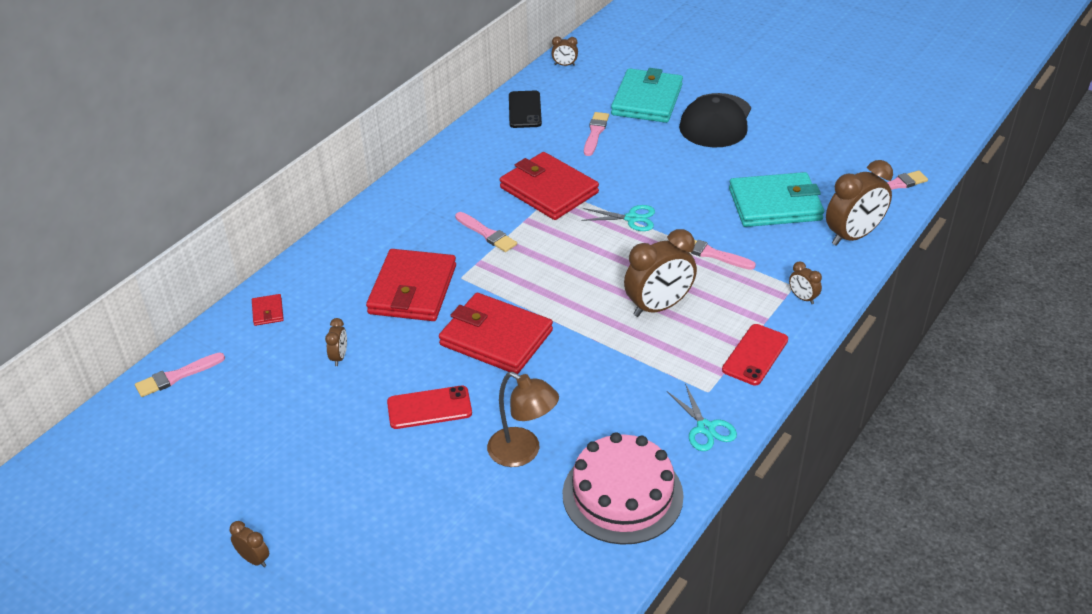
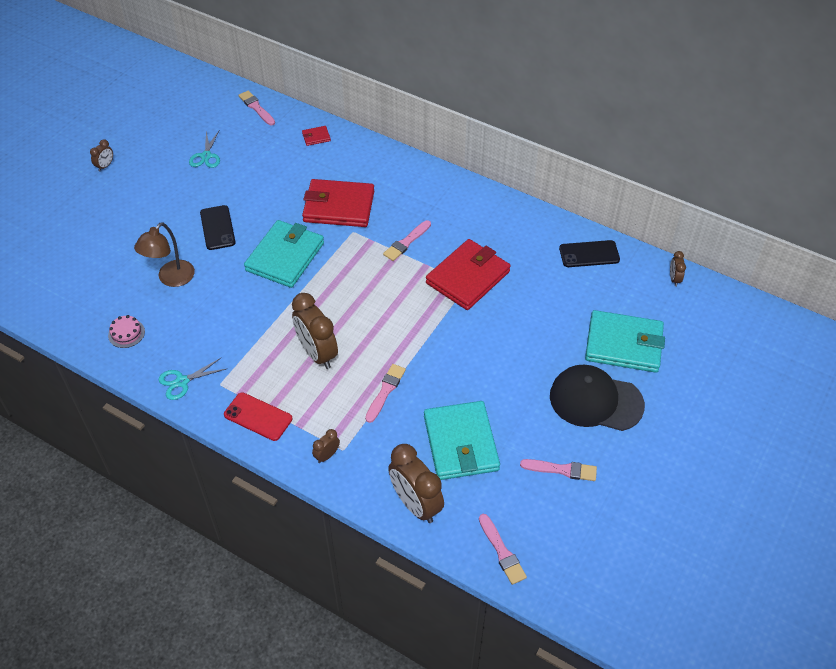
camera: 85 degrees right, 10 degrees up
(339, 357) = (269, 178): brown clock -> none
(429, 408) = (217, 228): red phone -> black phone
(496, 338) = (285, 257): red wallet -> turquoise wallet
(595, 133) = (560, 306): pink brush -> pink brush (562, 470)
(622, 494) = (126, 333): pink cake -> pink cake, size x0.43
(631, 218) = (432, 334): turquoise scissors -> turquoise scissors (206, 156)

